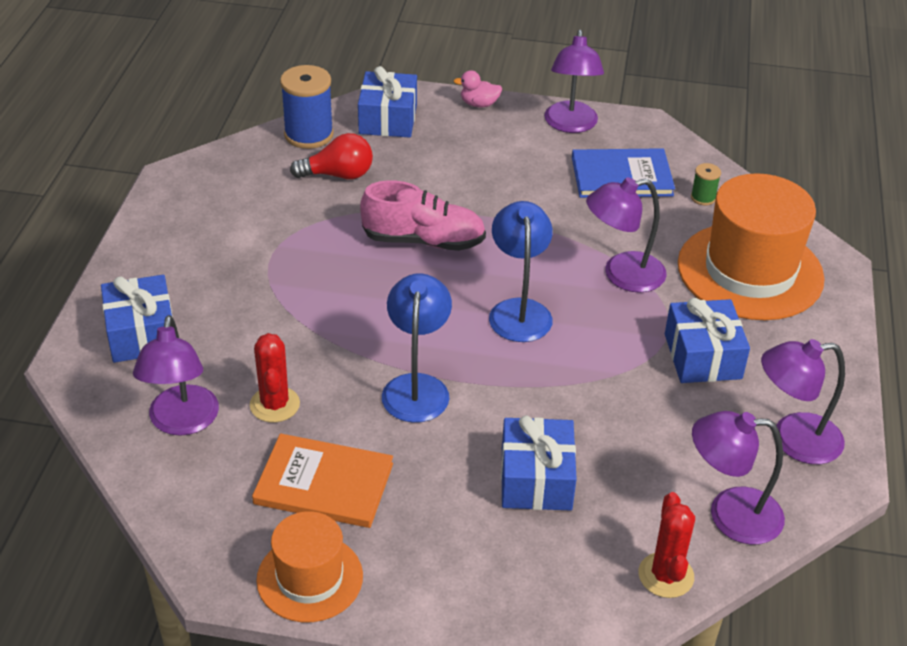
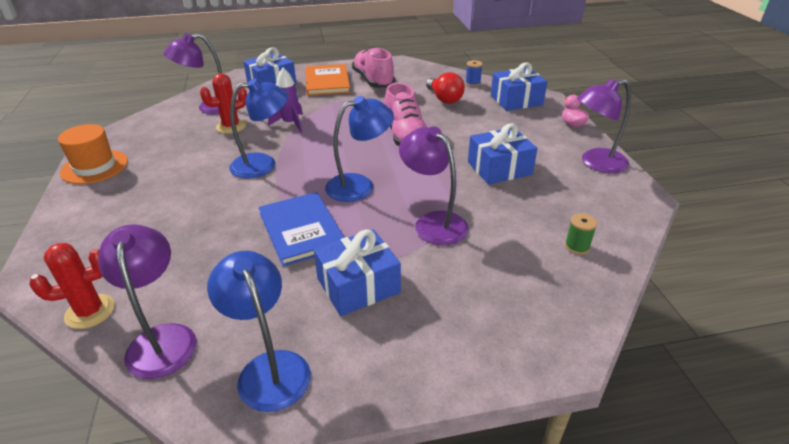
camera: 70 degrees right, 5 degrees down
(223, 222) = (373, 80): none -> pink shoe
(309, 135) = (472, 83): blue spool -> blue spool, size x0.49
(310, 338) = (290, 124): none -> purple rocket
(324, 484) = (170, 154): orange book -> orange book (327, 82)
(536, 479) = (187, 227): blue gift -> blue gift (499, 168)
(621, 176) = (558, 198): blue book -> blue book (301, 230)
(750, 271) = (497, 295): orange hat -> none
(793, 440) = (269, 368): purple lamp -> blue lamp

